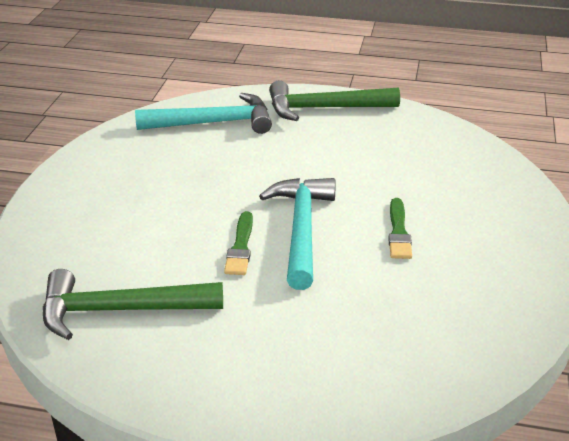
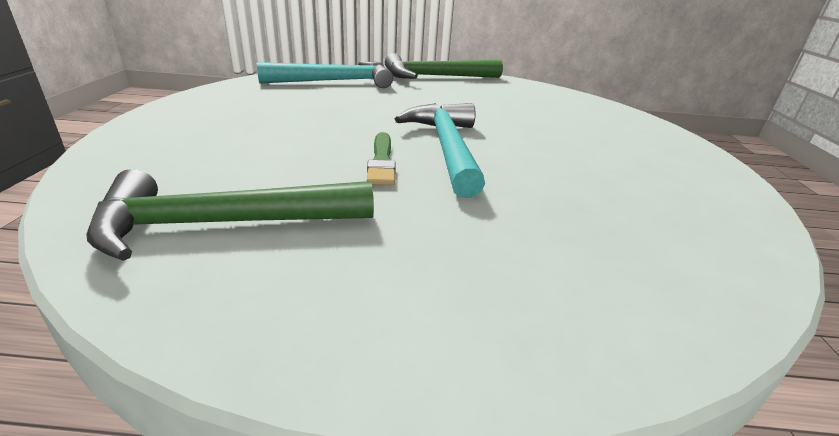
camera: 10 degrees left, 5 degrees down
(398, 232) = (551, 150): green brush -> none

